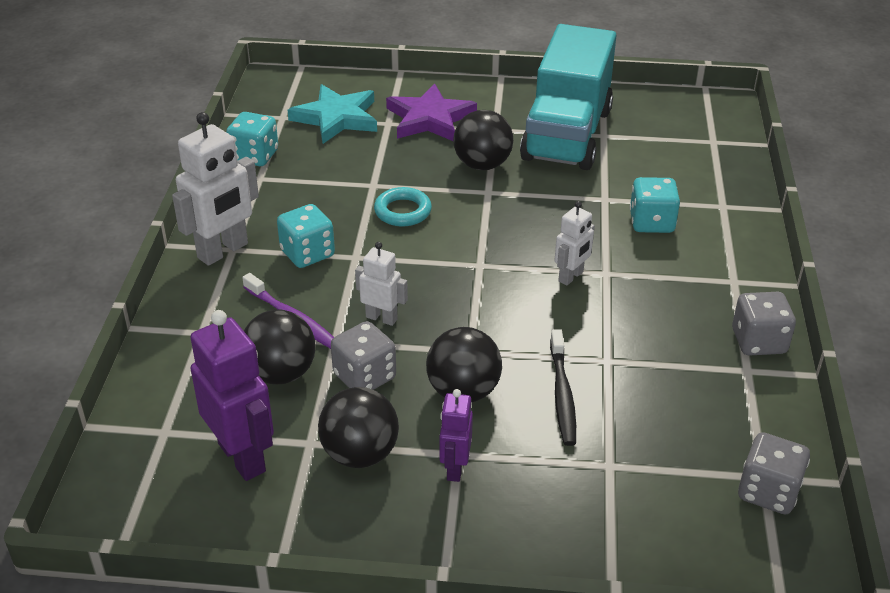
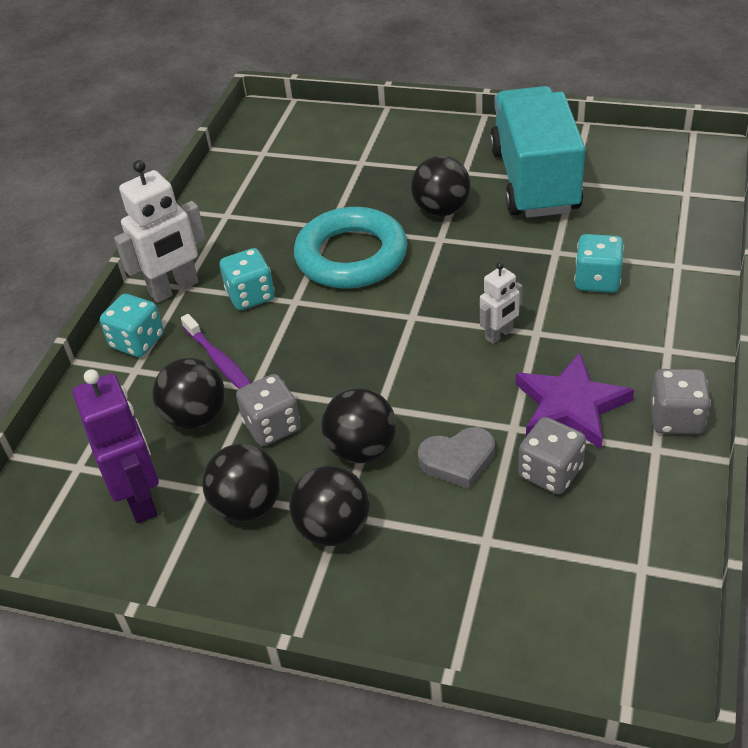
camera: 15 degrees right, 5 degrees up
(254, 156) = (227, 192): turquoise dice -> turquoise dice (137, 341)
(337, 118) = (313, 155): turquoise star -> none
(381, 318) = (303, 367): white robot -> none
(402, 211) = (351, 256): turquoise ring -> turquoise ring, size x2.01
(430, 119) = (402, 159): purple star -> purple star (570, 405)
(454, 468) = (333, 529): purple robot -> black ball
(562, 394) = (458, 460): black toothbrush -> grey heart
(566, 134) = (534, 180): turquoise truck -> turquoise truck turned 150 degrees clockwise
(768, 492) = (642, 585): grey dice -> grey dice (550, 472)

